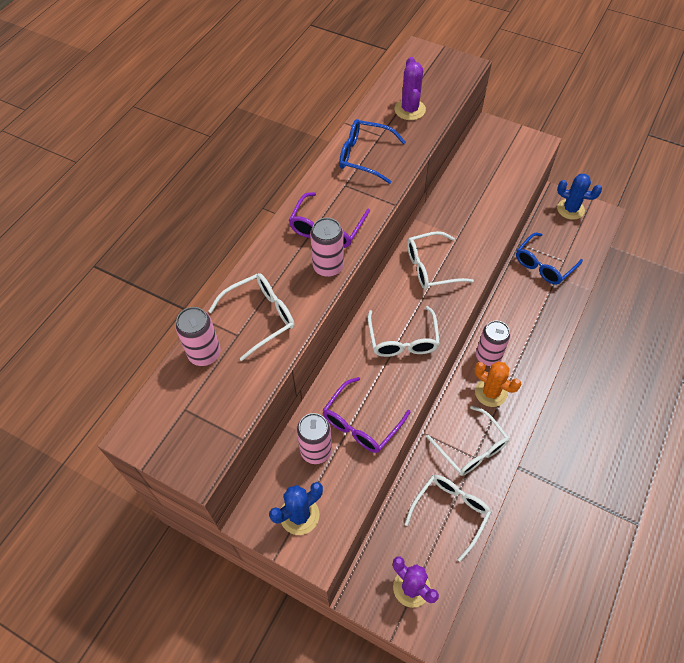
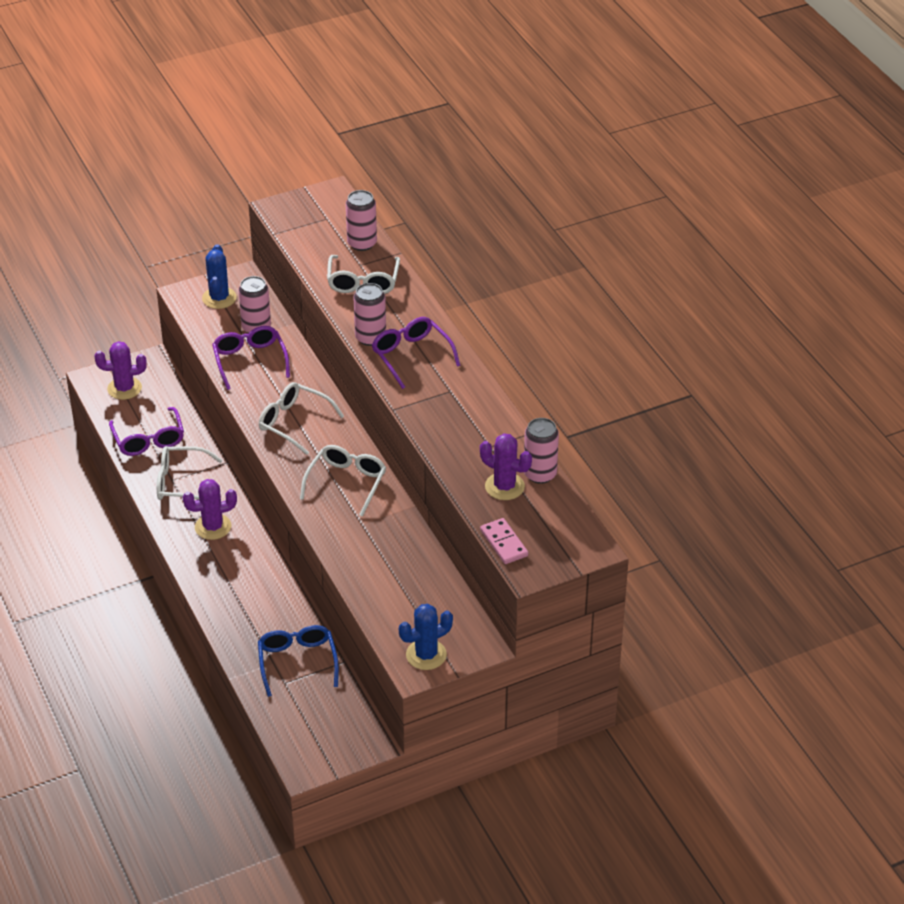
camera: 125 degrees right, 15 degrees down
(364, 156) = (473, 421): blue glasses -> none
(450, 512) = (149, 440): white glasses -> purple glasses
(457, 86) = (504, 543): none -> pink domino
(488, 356) = (247, 548): pink can -> pink can (540, 474)
(490, 392) = (213, 527): orange cactus -> purple cactus
(570, 209) = (342, 742): blue cactus -> blue cactus (426, 655)

